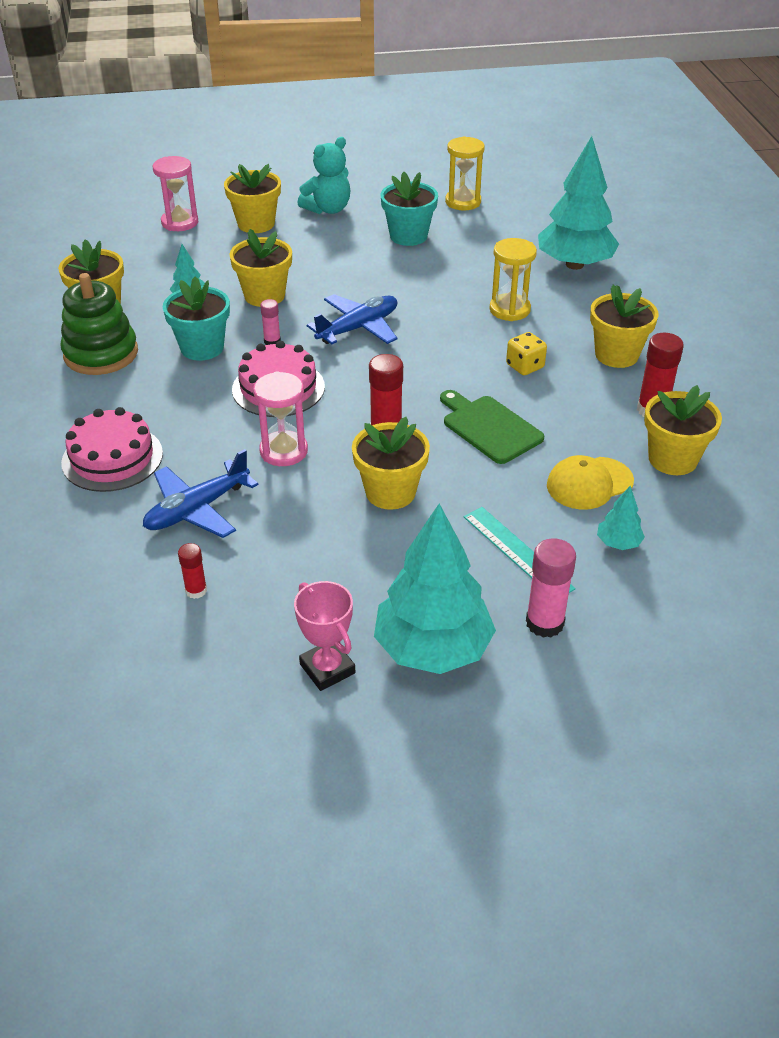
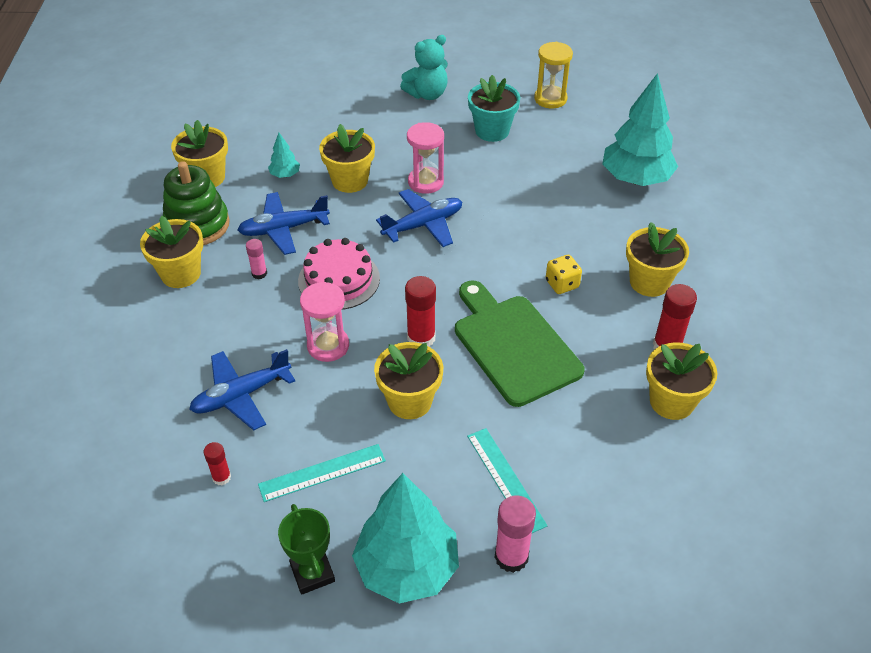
camera: 10 degrees right, 5 degrees up
(112, 458) = (183, 333): pink cake -> none
(180, 222) = (295, 95): pink hourglass -> pink hourglass (425, 182)
(202, 348) = (283, 229): turquoise flower pot -> blue plane
(256, 224) = (360, 103): yellow flower pot -> yellow flower pot (181, 274)
(272, 341) = (345, 230): pink glue stick -> pink glue stick (259, 273)
(311, 571) = (322, 473): none -> turquoise ruler
(327, 669) = (312, 573): pink trophy -> green trophy
(489, 427) = (513, 345): green cutting board -> green cutting board, size x1.51
(509, 310) = (563, 221): yellow hourglass -> none
(589, 483) = (588, 417): yellow cap -> none
(618, 543) = (598, 484): turquoise tree -> none

